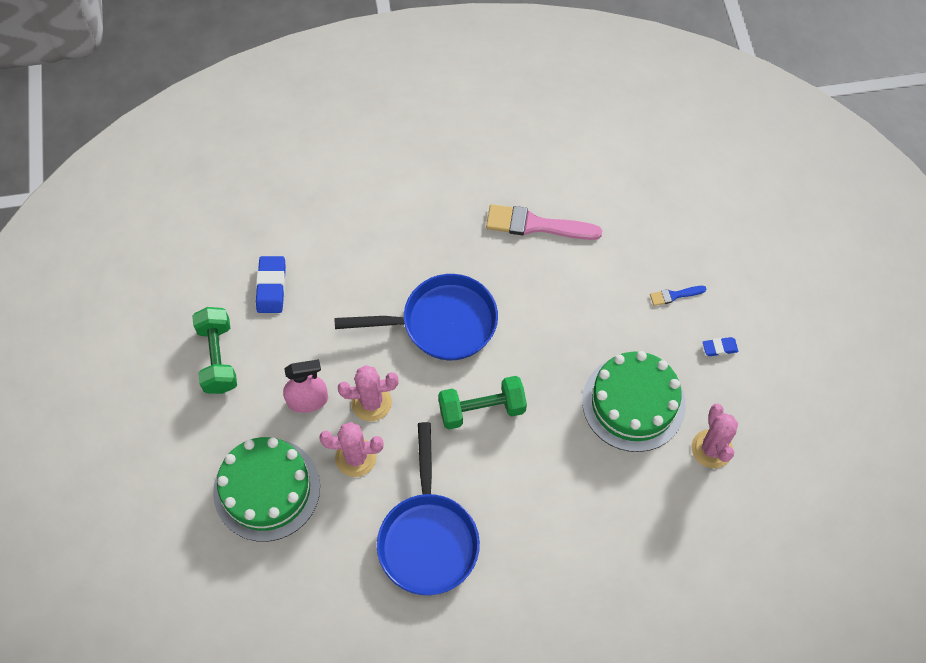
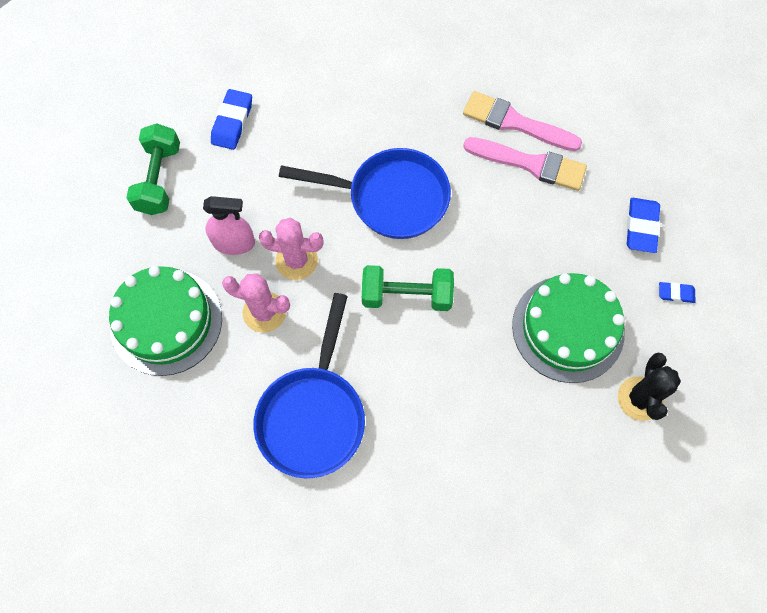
camera: 15 degrees right, 5 degrees up
(561, 260) = (530, 164): none -> pink brush
(674, 295) = (641, 227): blue brush -> blue eraser
(711, 449) = (639, 398): pink cactus -> black cactus

